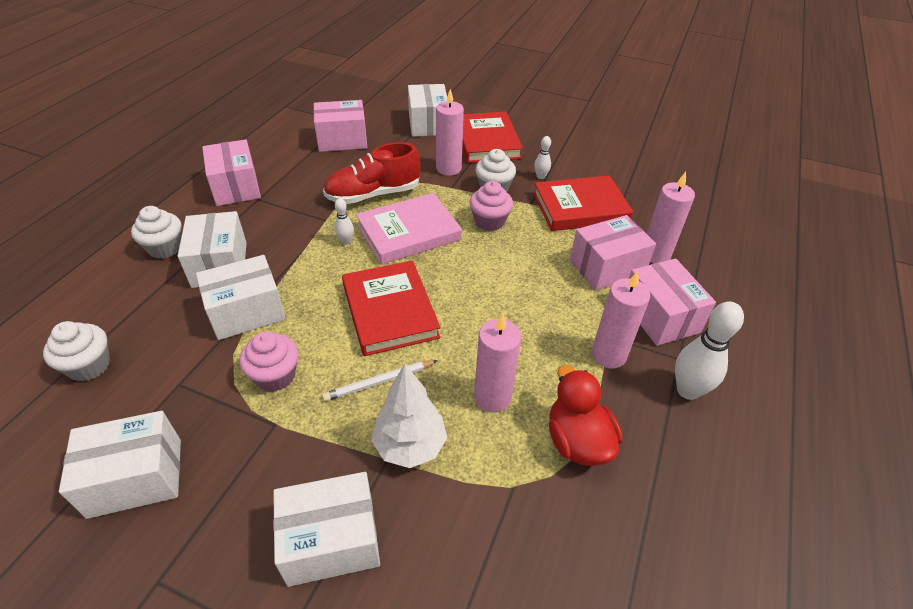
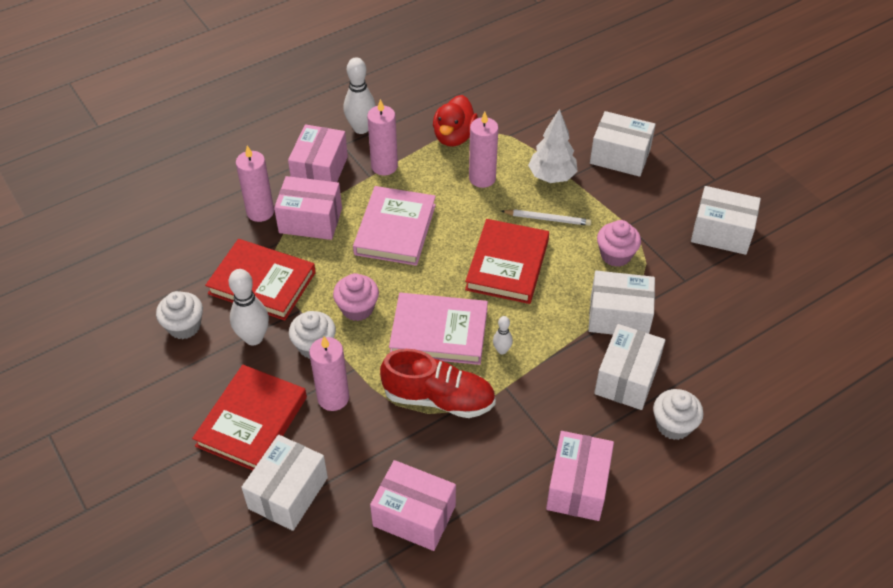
camera: 145 degrees left, 5 degrees up
(89, 366) = (749, 325): white cupcake -> white cupcake (184, 326)
(526, 294) = (395, 229): none -> pink book
(540, 176) = (253, 338): white bowling pin -> white bowling pin, size x1.93

